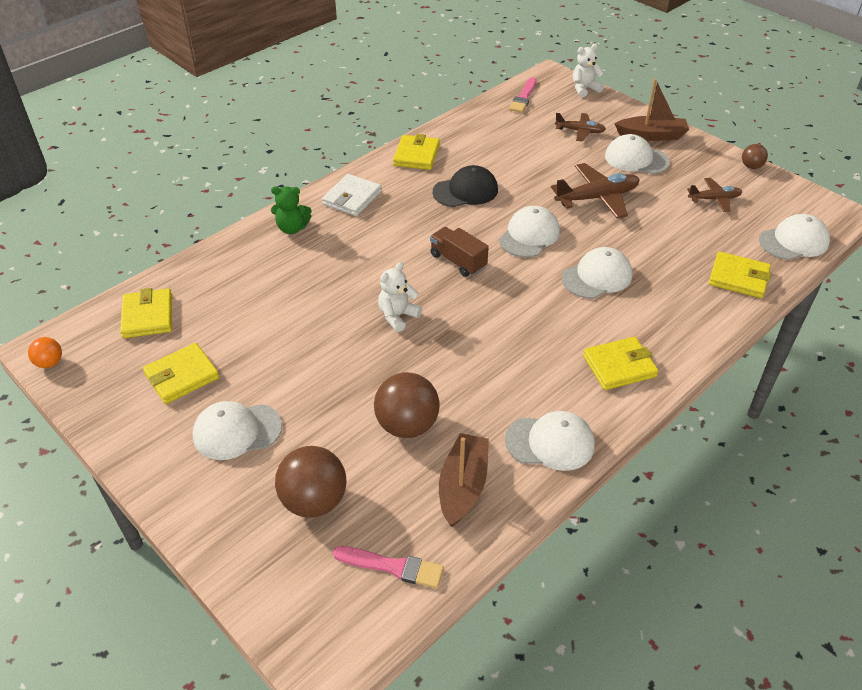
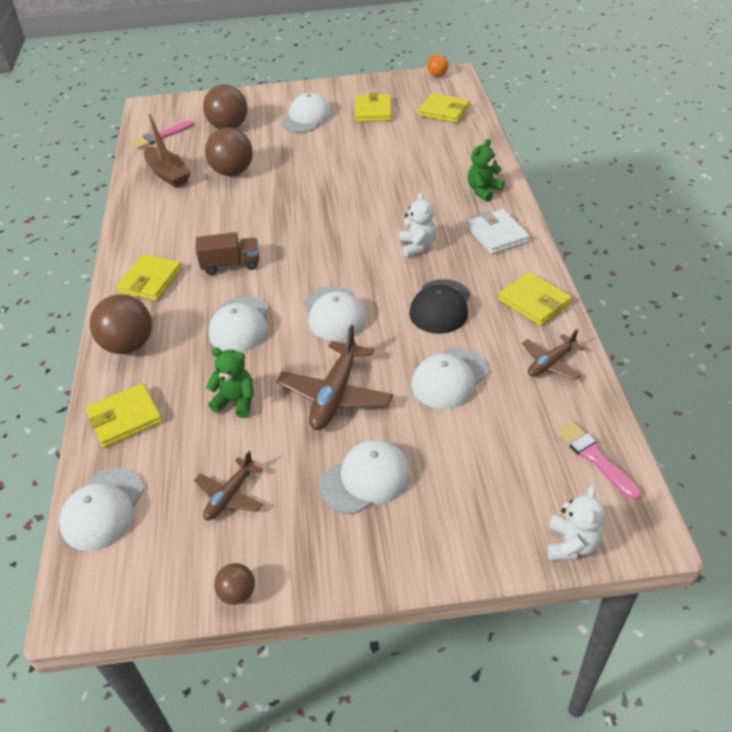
camera: 130 degrees right, 0 degrees up
(398, 316) = (325, 203): white teddy bear -> white teddy bear (417, 246)
(458, 261) = (349, 256): brown truck -> brown truck (231, 265)
(550, 442) = (146, 218): white cap -> white cap (449, 378)
(580, 131) = (468, 464): brown plane -> brown plane (550, 363)
(651, 135) = (396, 535): brown boat -> none
(658, 236) = (236, 401): none -> green teddy bear
(690, 324) = (129, 345): none -> brown ball

